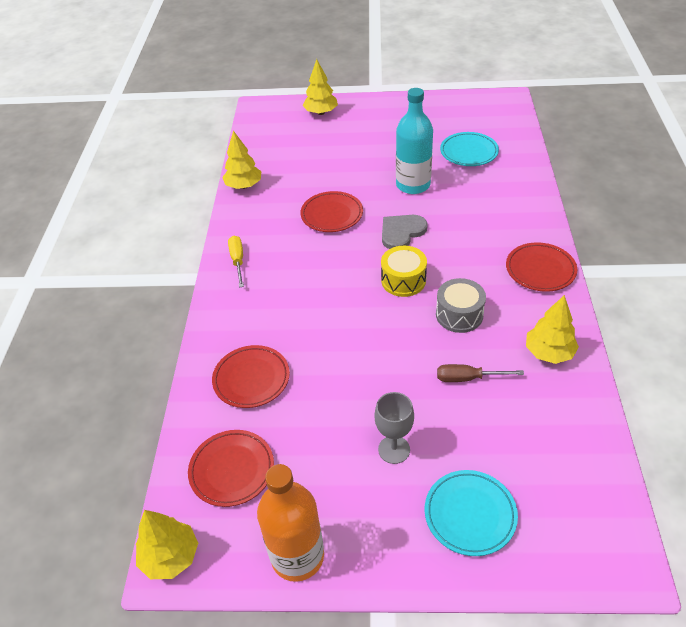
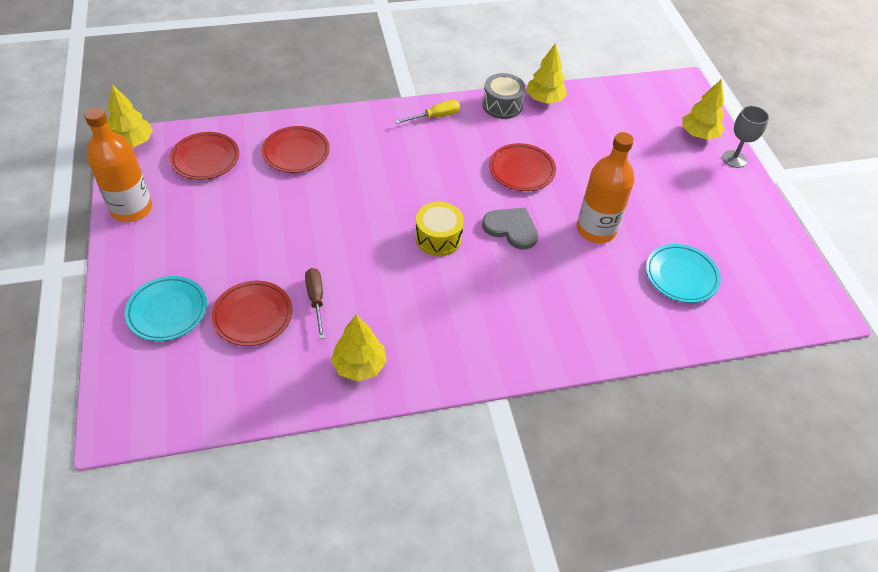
camera: 70 degrees right, 5 degrees up
(394, 449) = (230, 254): grey goblet -> grey goblet (734, 159)
(413, 185) = (596, 229): turquoise bottle -> orange bottle
(459, 315) = (399, 287): grey drum -> grey drum (502, 105)
(540, 270) = (484, 355): red plate -> red plate (253, 316)

